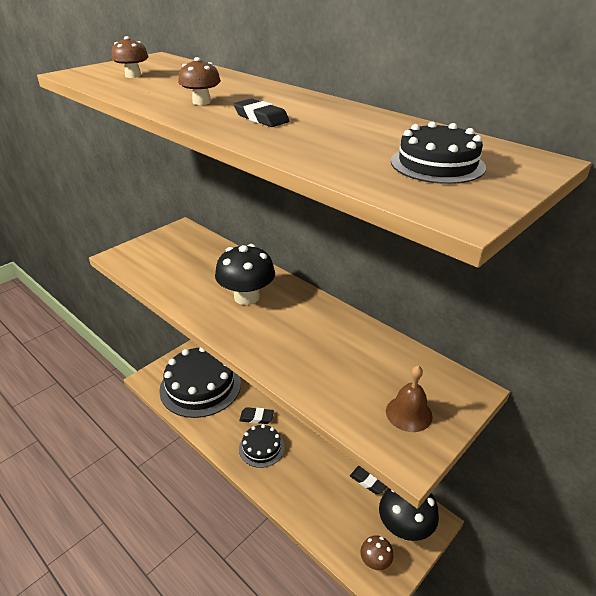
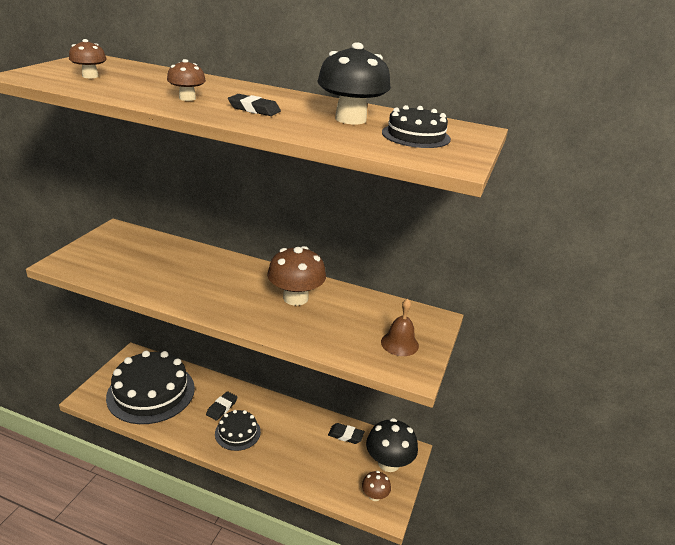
camera: 25 degrees left, 5 degrees down
(246, 297) = (218, 280): black mushroom -> black mushroom (350, 119)
(256, 417) = (222, 407): black eraser -> black eraser turned 45 degrees counterclockwise
(315, 331) = (295, 298): none -> brown mushroom

